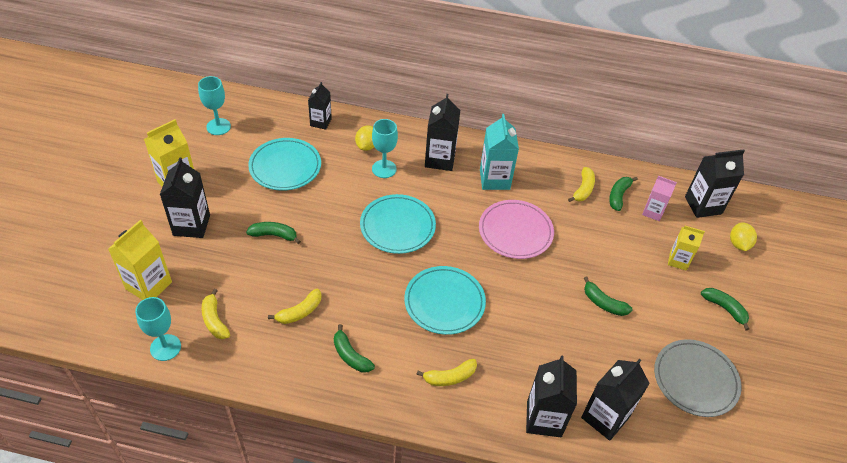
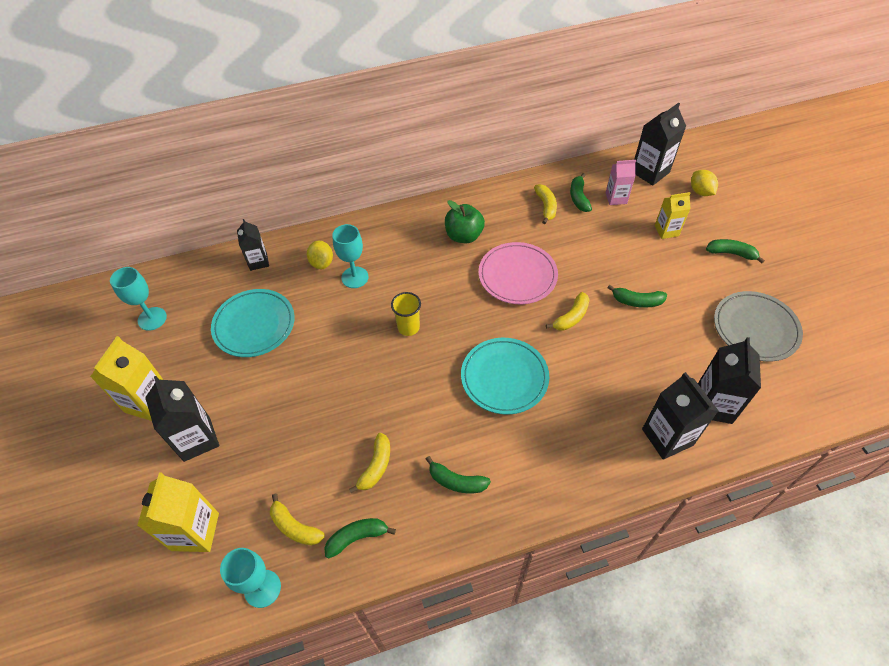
camera: 25 degrees left, 5 degrees up
(274, 235) = (293, 402): green banana -> green banana (357, 537)
(397, 226) = (408, 327): turquoise plate -> yellow cup
(440, 159) = (401, 241): black carton -> none
(449, 377) = (561, 447): yellow banana -> yellow banana (571, 317)
(494, 179) = (464, 236): turquoise carton -> green apple

